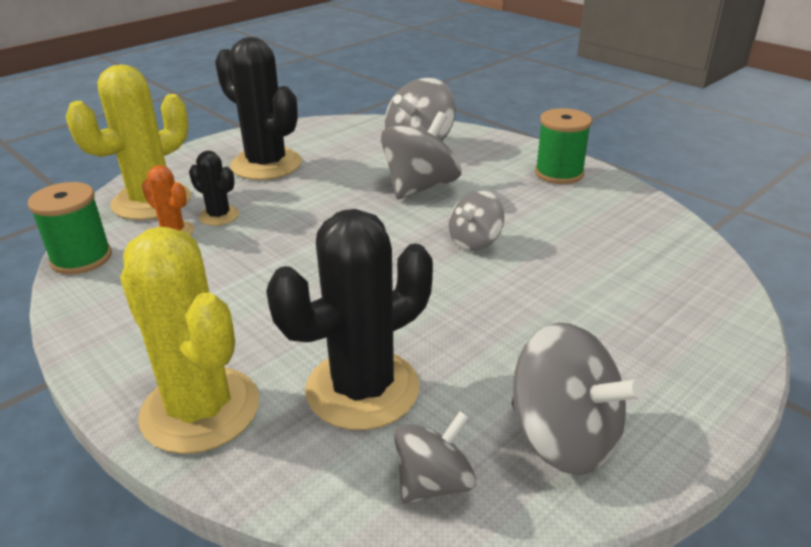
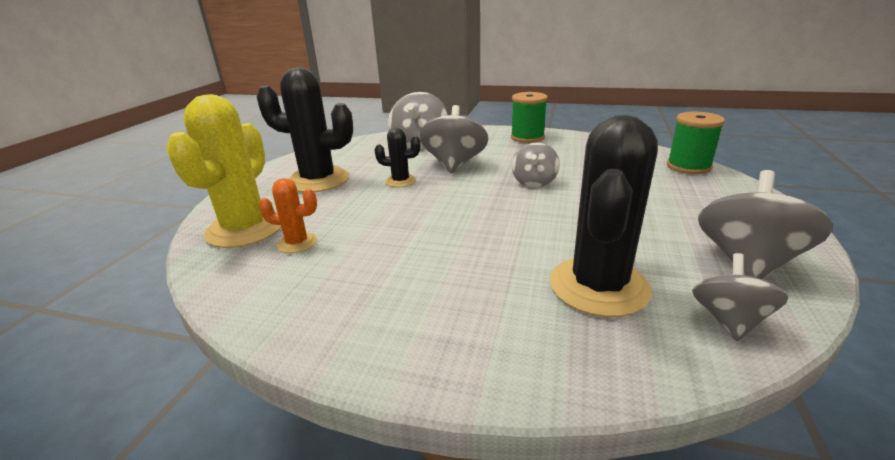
camera: 30 degrees left, 5 degrees down
(81, 258) = (227, 290): green spool -> green spool (688, 166)
(200, 410) = (505, 353): yellow cactus -> none
(219, 216) = (324, 221): black cactus -> black cactus (400, 181)
(563, 437) = (747, 262): grey spinning top -> grey spinning top turned 75 degrees counterclockwise

